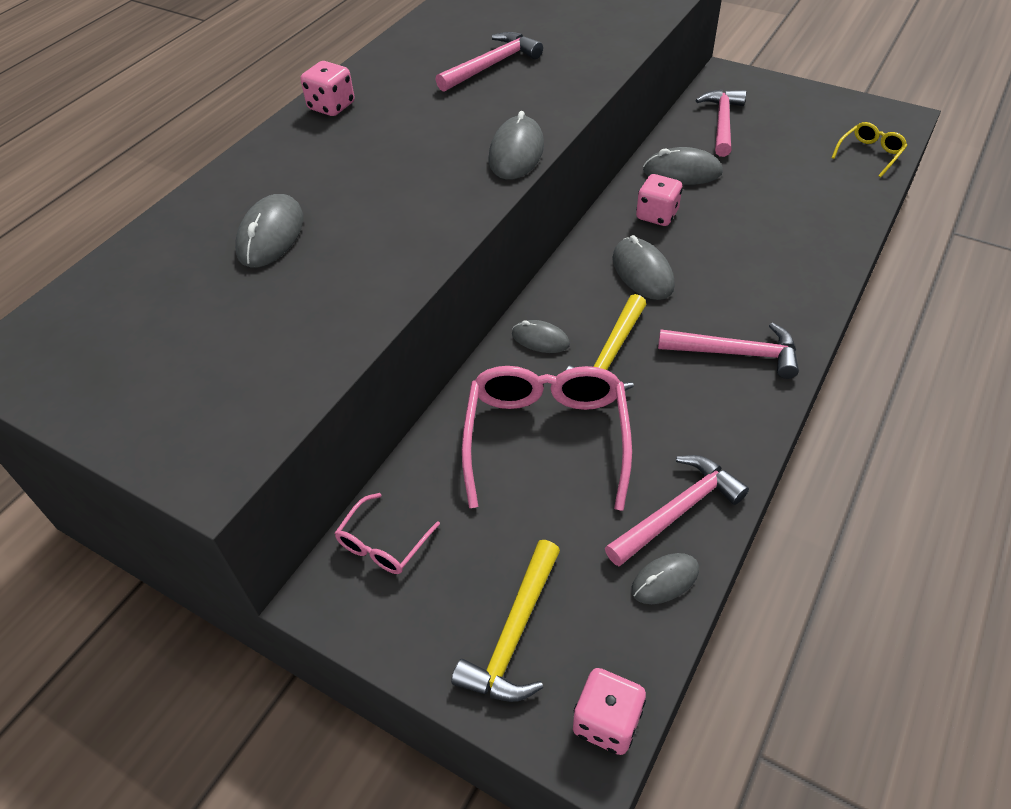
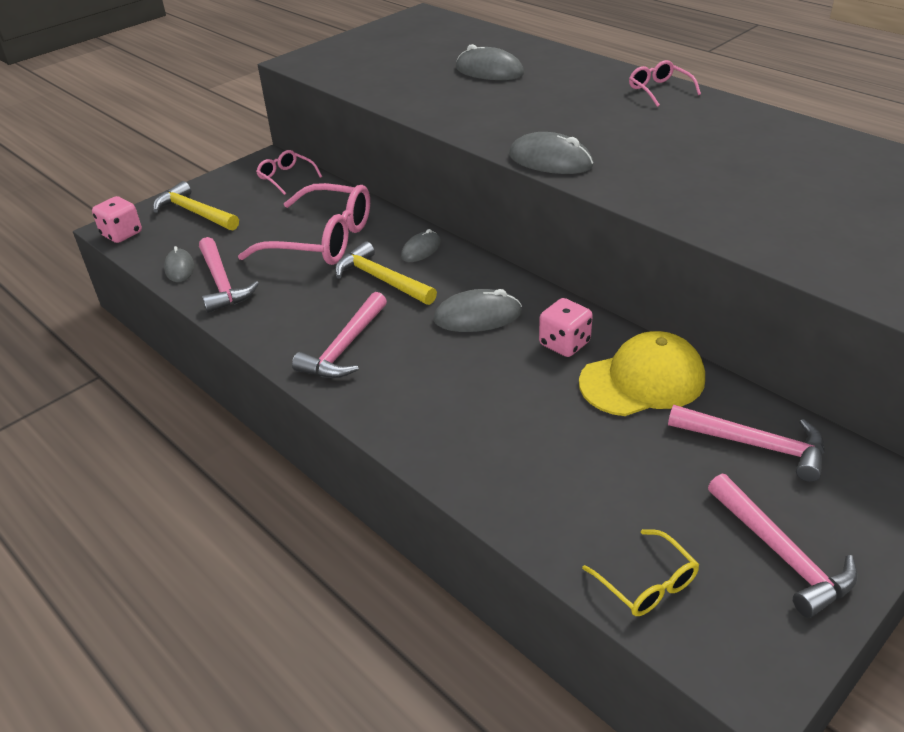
camera: 105 degrees right, 10 degrees down
(331, 106) = (659, 90): pink dice -> pink glasses
(492, 65) = (720, 162): pink hammer -> pink hammer (781, 554)
(682, 172) = (642, 380): grey mouse -> yellow cap

